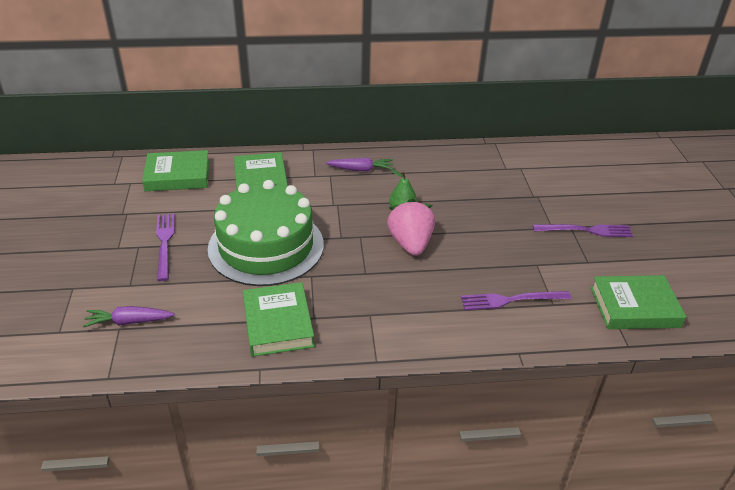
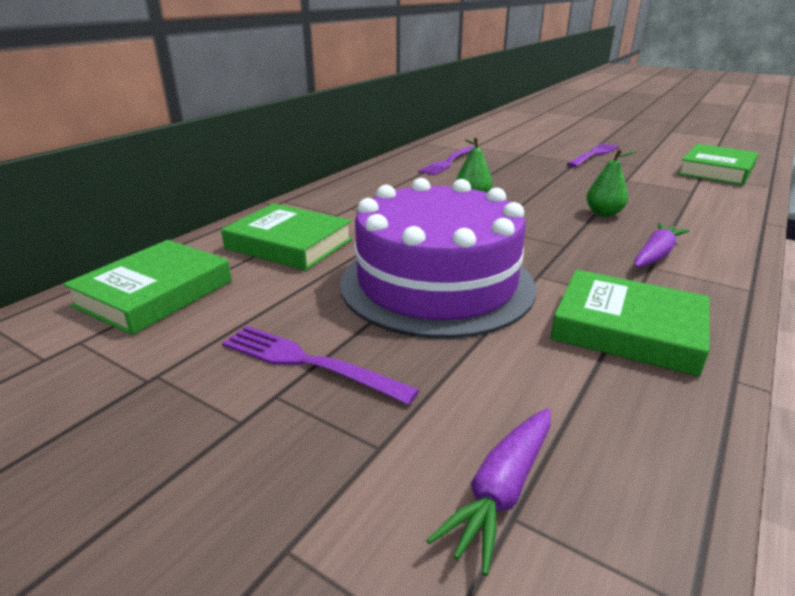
camera: 50 degrees left, 10 degrees down
(266, 246) = (437, 283): green cake -> purple cake
(361, 169) = (368, 193): purple carrot -> purple carrot (656, 255)
(410, 244) = (536, 211): pink strawberry -> none
(441, 273) = (603, 213): none -> green pear
(511, 300) = (674, 202): purple fork -> purple fork (449, 161)

